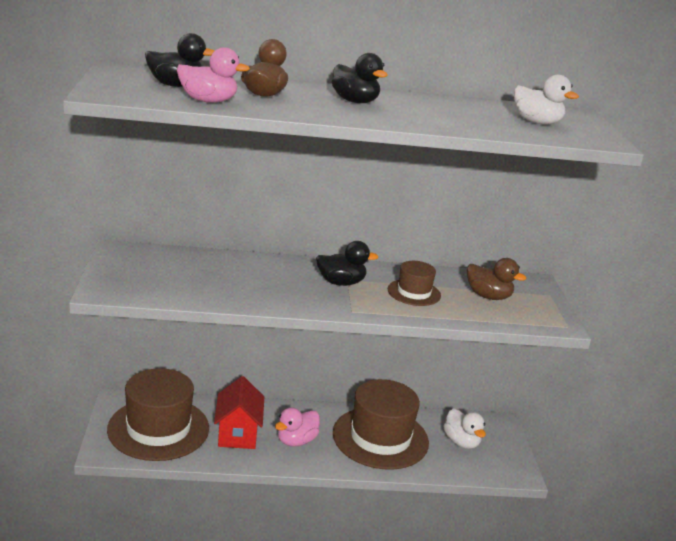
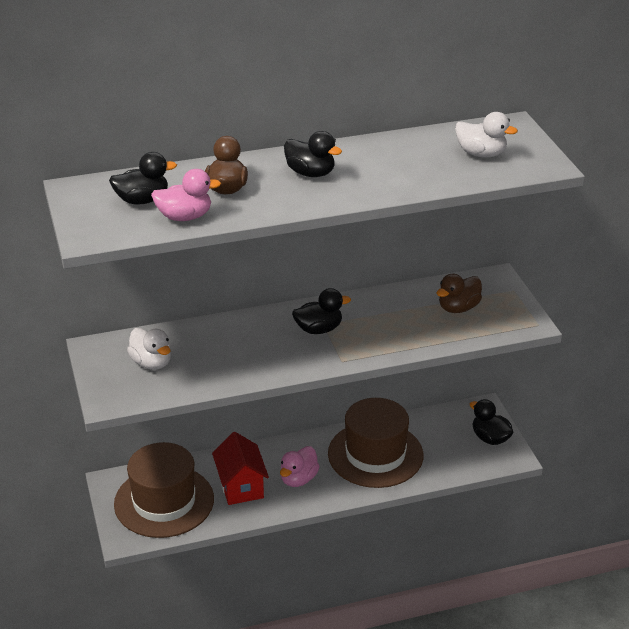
camera: 10 degrees left, 10 degrees up
(414, 292) = (389, 322): brown hat -> none
(461, 442) = (451, 438): white duck -> white duck (151, 363)
(488, 296) = (458, 308): brown duck -> brown duck turned 120 degrees clockwise
(500, 451) = (490, 438): none -> black duck

